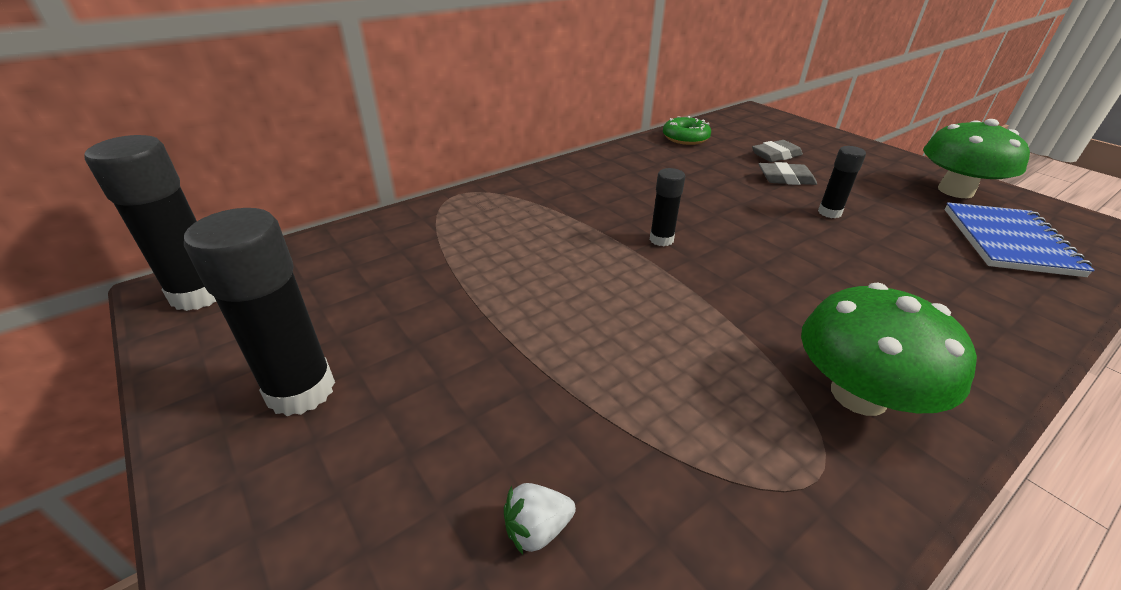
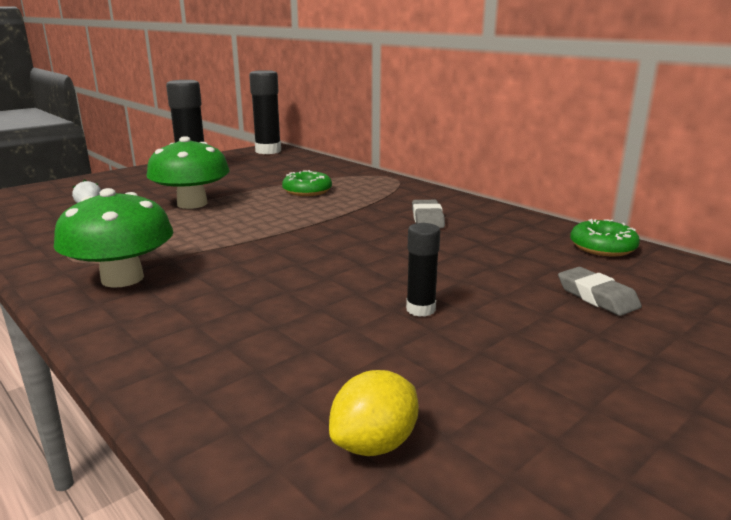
camera: 85 degrees right, 15 degrees down
(500, 255) = (307, 191): none -> green donut
(661, 239) = (336, 231): black glue stick -> none
(785, 178) = (512, 295): grey eraser -> grey eraser (427, 219)
(955, 191) = (575, 447): green mushroom -> green mushroom (192, 204)
(1008, 241) = (374, 444): blue notebook -> yellow lemon

